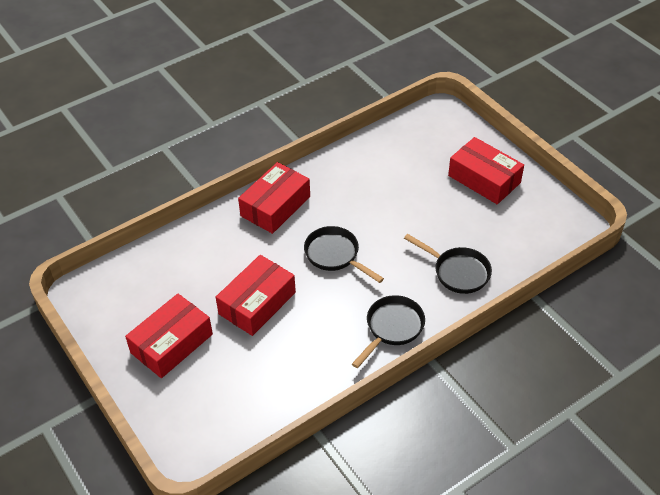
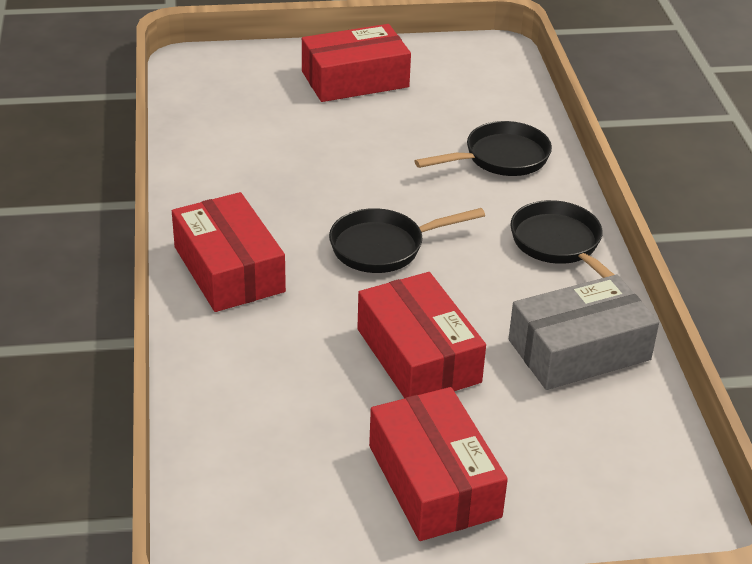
camera: 65 degrees left, 10 degrees down
(304, 368) = (579, 349): none -> grey box

